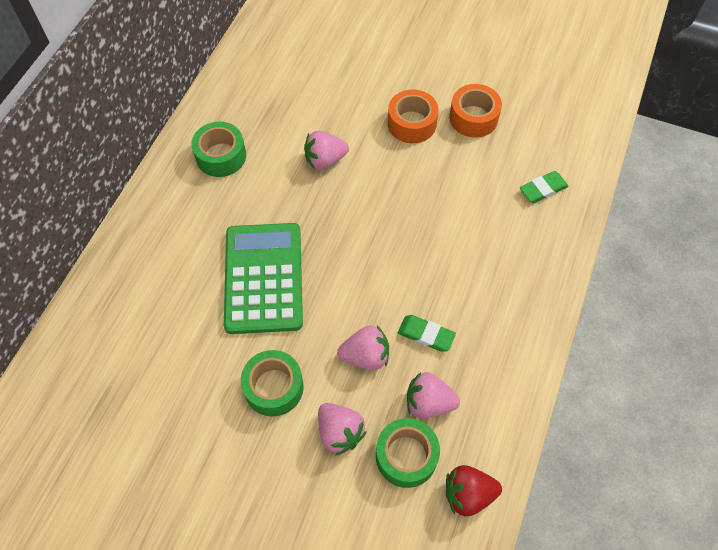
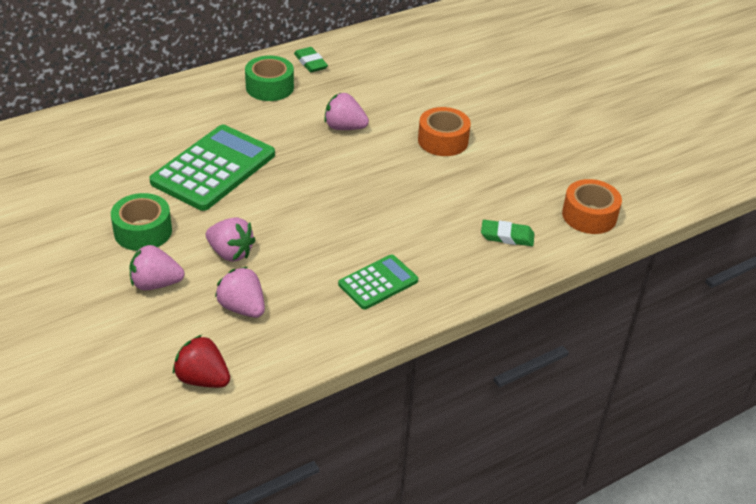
camera: 35 degrees right, 20 degrees down
(340, 432) = (156, 284): pink strawberry -> pink strawberry turned 90 degrees clockwise
(406, 456) = (186, 327): green tape -> none
(426, 335) = (292, 268): green eraser -> green eraser (310, 62)
(473, 118) = (501, 162): orange tape -> orange tape (589, 215)
(499, 301) = (378, 282): none -> green calculator

